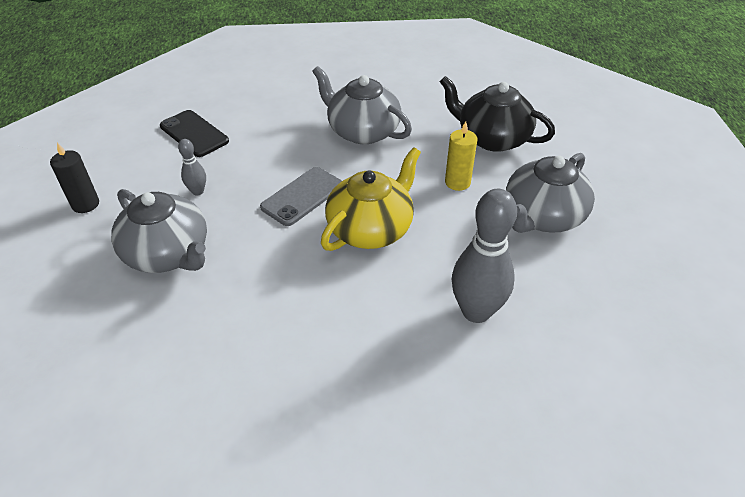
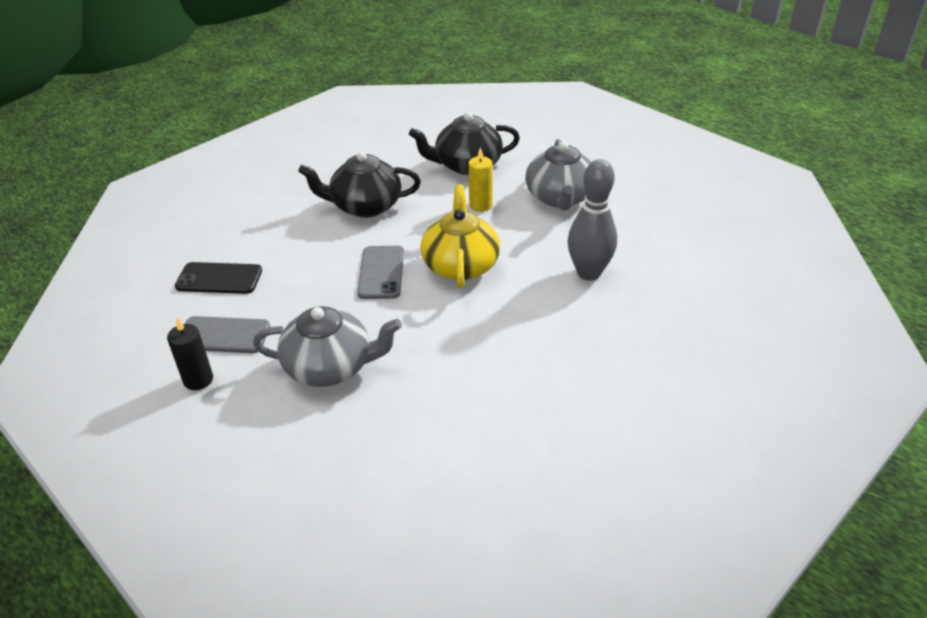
camera: 40 degrees left, 5 degrees down
(141, 180) = (223, 335): none -> grey phone
(198, 191) = (289, 315): grey bowling pin -> none
(362, 131) = (365, 206): grey teapot -> black teapot

